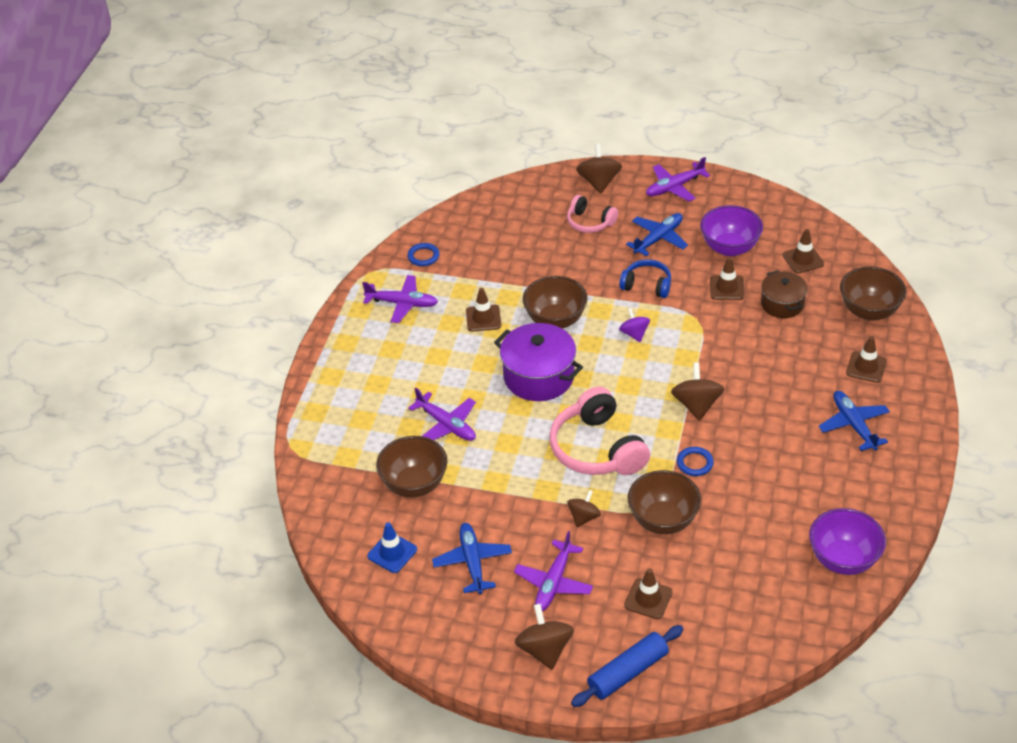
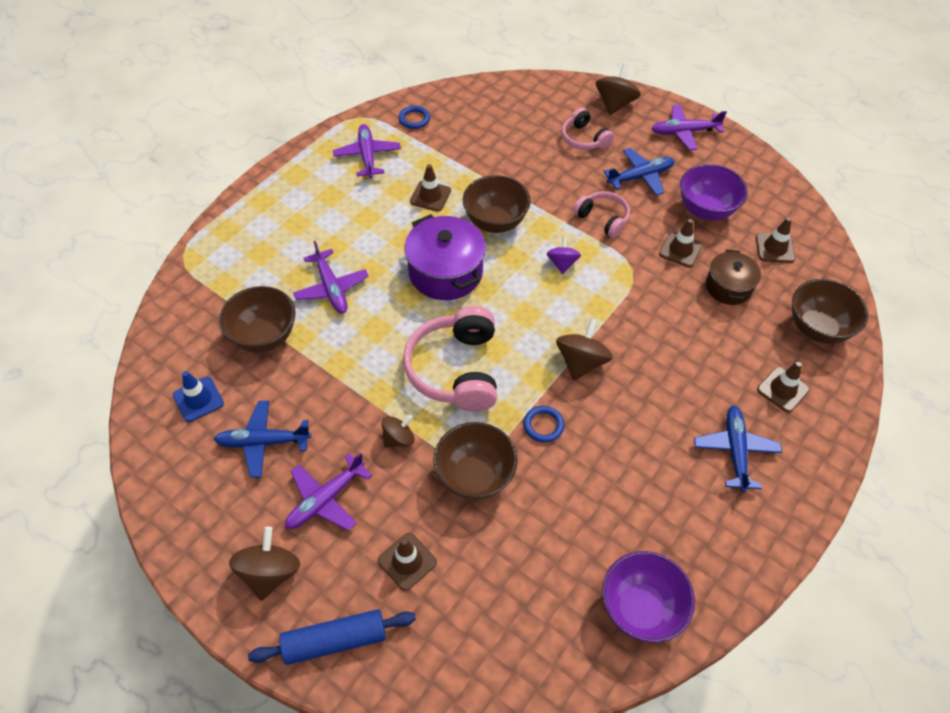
camera: 20 degrees right, 10 degrees up
(402, 303) = (367, 156): purple plane -> purple plane turned 135 degrees counterclockwise
(472, 562) = (263, 442): blue plane -> blue plane turned 105 degrees counterclockwise
(647, 285) = (603, 219): blue headphones -> pink headphones

